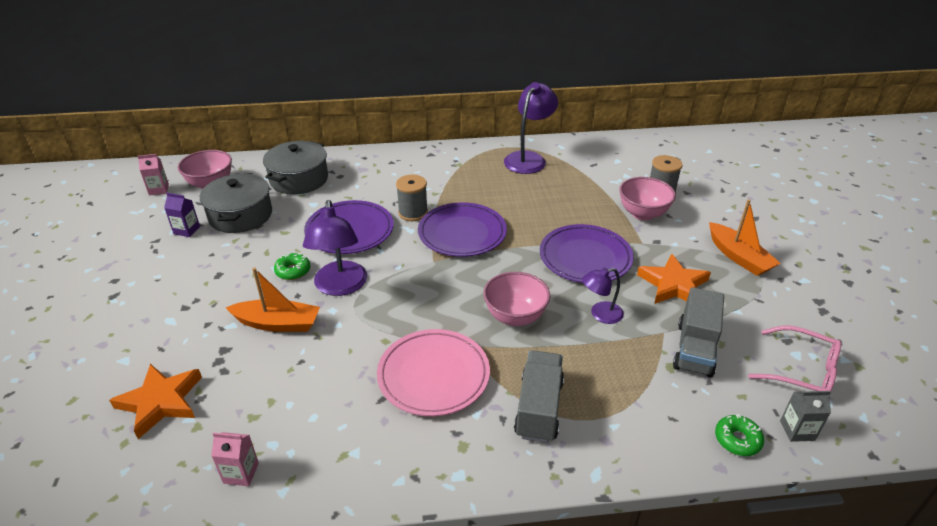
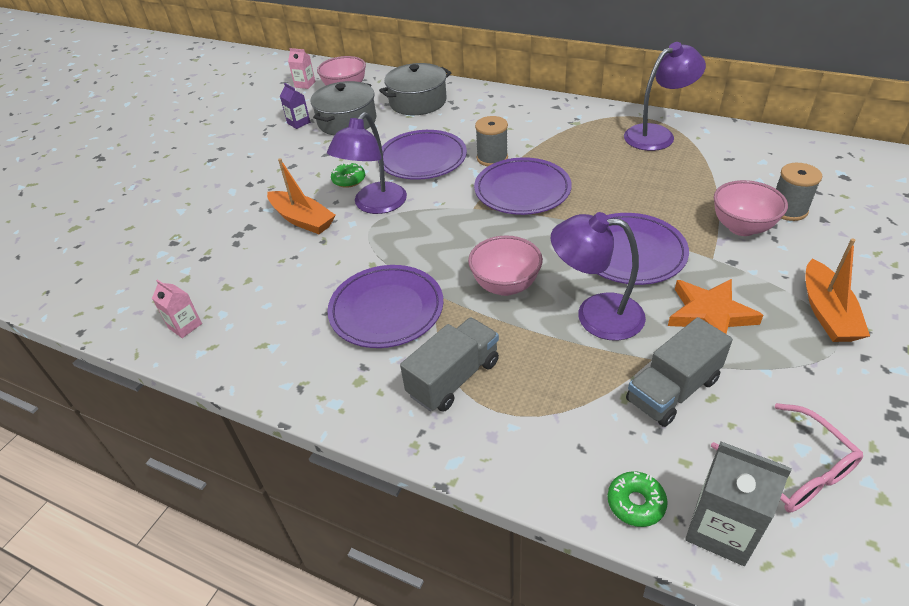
camera: 35 degrees right, 5 degrees up
(161, 402) = (178, 250): orange star -> none
(433, 375) = (386, 310): pink plate -> purple plate
(600, 314) = (595, 314): purple lamp -> purple lamp, size x1.74
(797, 430) = (721, 529): grey carton -> grey carton, size x1.69

